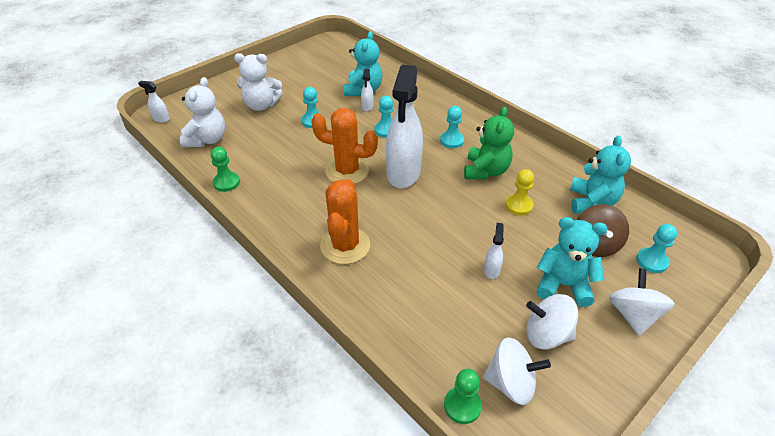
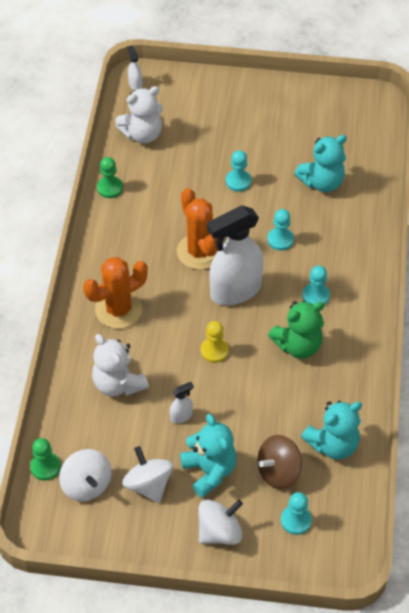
camera: 50 degrees right, 10 degrees up
(261, 105) = (221, 130): white teddy bear -> white teddy bear (118, 383)
(367, 107) = (299, 203): white spray bottle -> none
(518, 205) = (275, 394): yellow pawn -> yellow pawn (214, 350)

